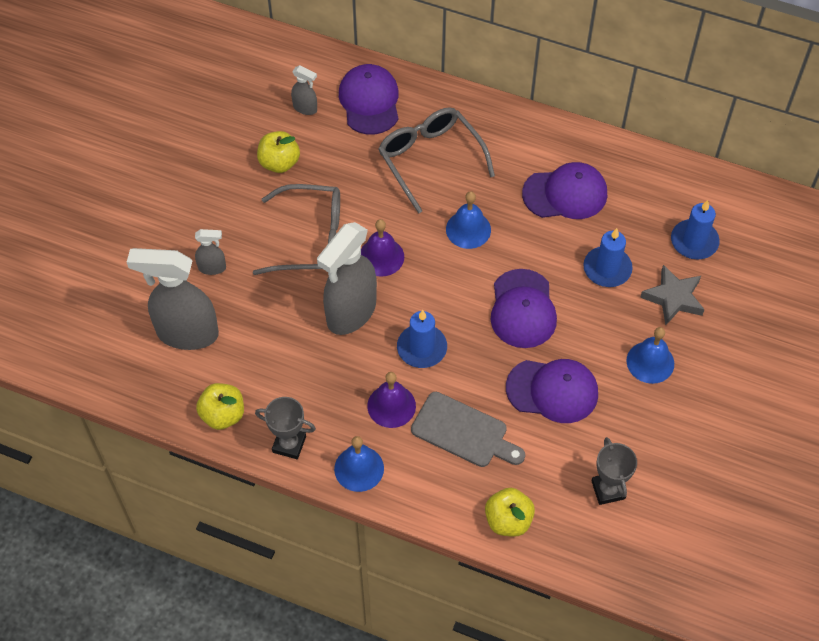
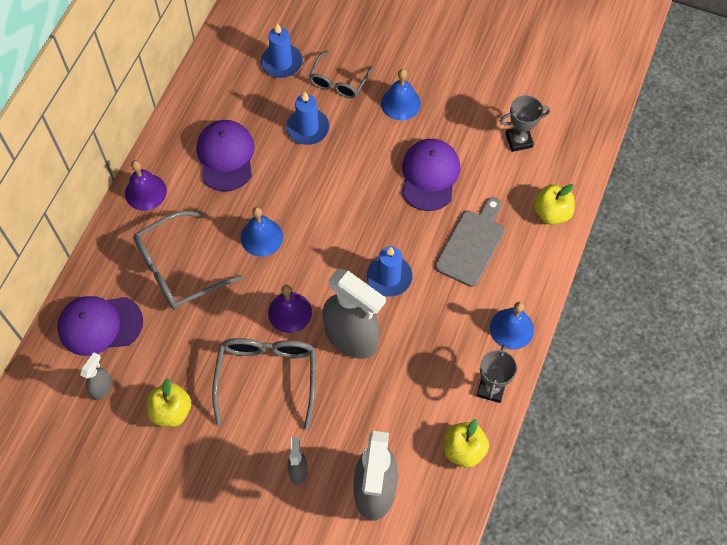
camera: 90 degrees left, 5 degrees up
(391, 406) = (448, 302): purple bell -> purple bell (145, 192)
(522, 309) = (348, 195): purple cap -> none
(673, 298) = (338, 82): grey star -> grey glasses

